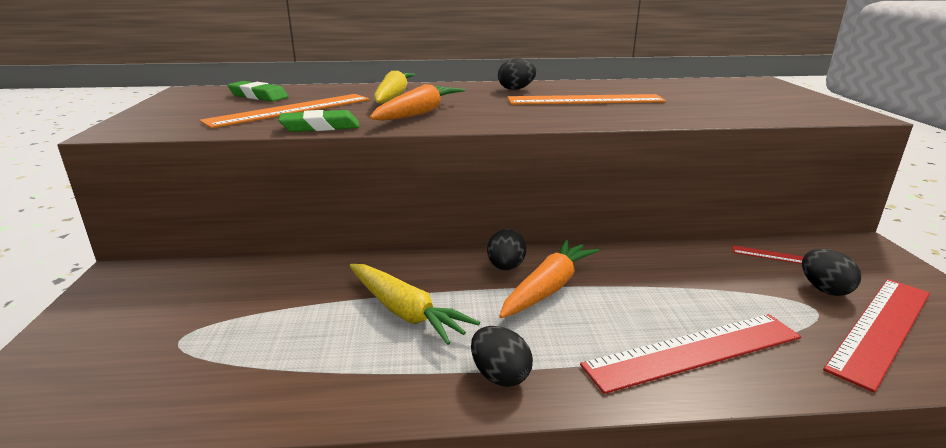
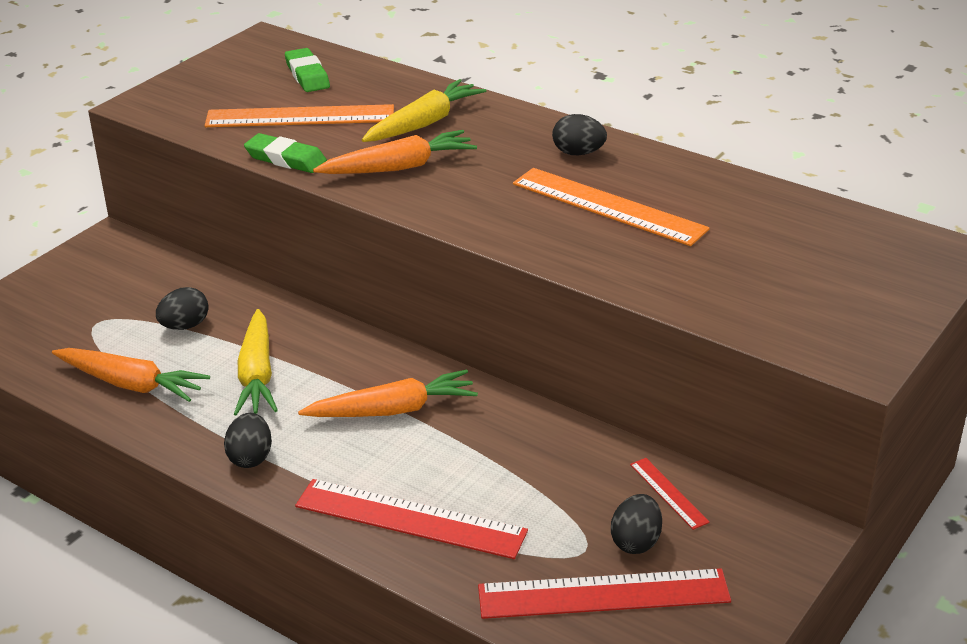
camera: 40 degrees right, 10 degrees up
(288, 374) = (131, 384): none -> orange carrot
(506, 267) = (391, 372): black egg -> black egg (185, 326)

